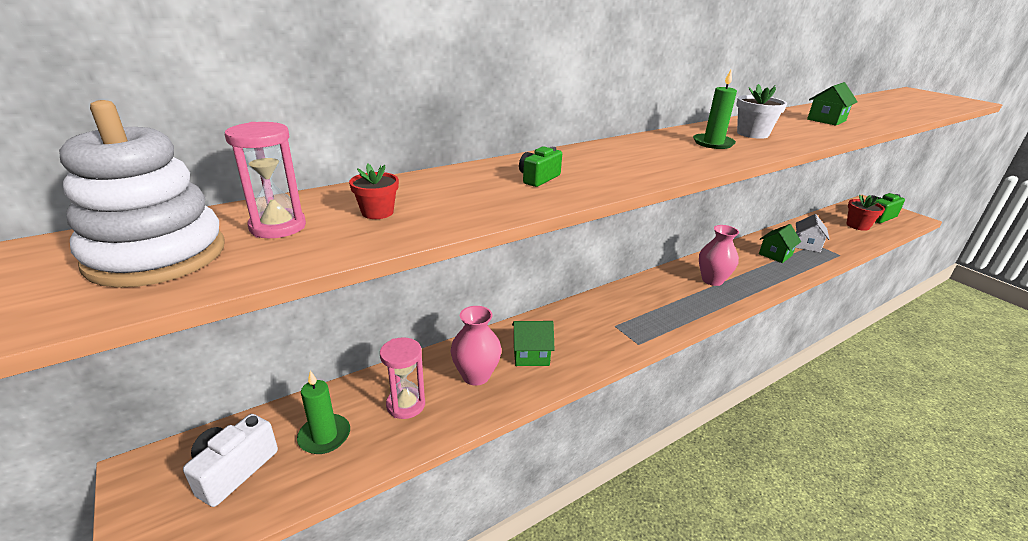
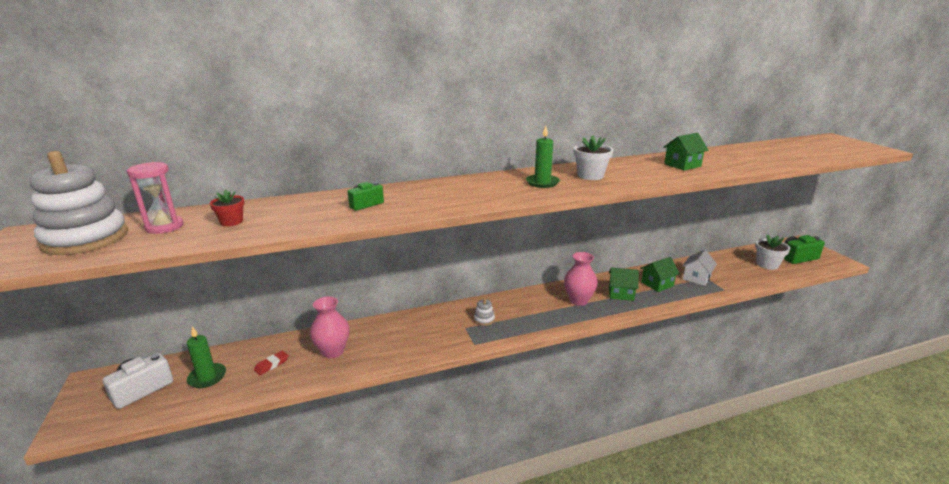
camera: 15 degrees right, 5 degrees down
(406, 405) = (271, 365): pink hourglass -> red eraser
(531, 355) = (383, 342): green house -> green house (621, 293)
(628, 313) = (484, 319): none -> white stacking toy
(857, 226) = (767, 264): red flower pot -> white flower pot

